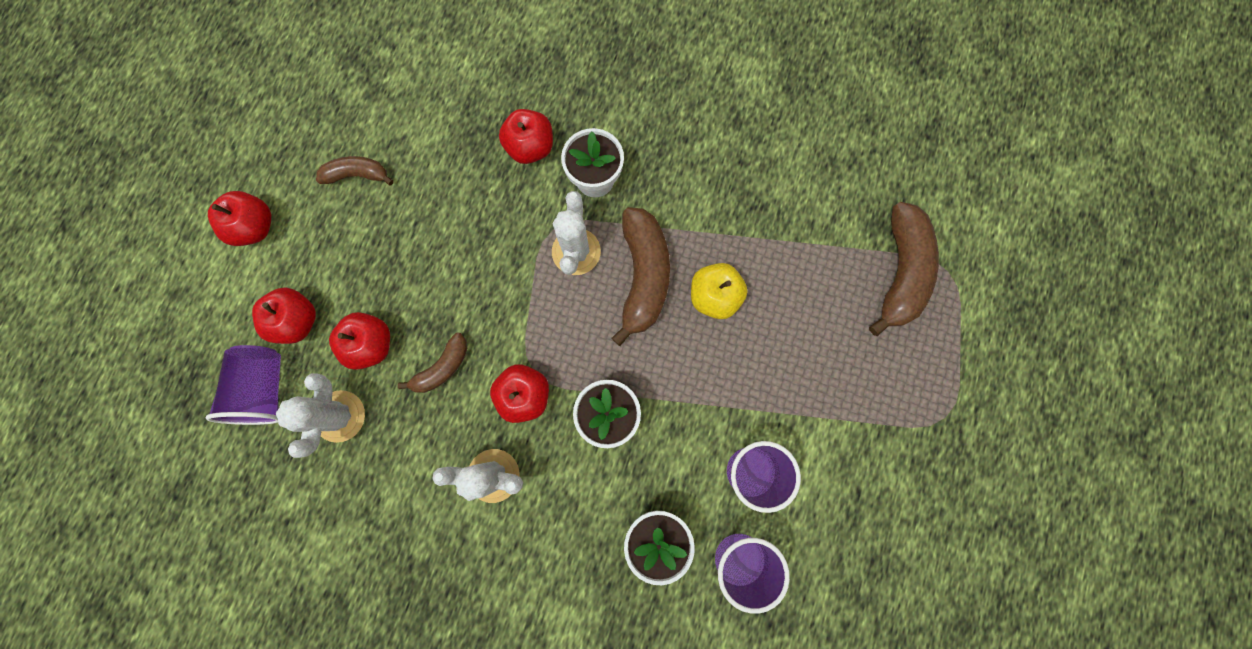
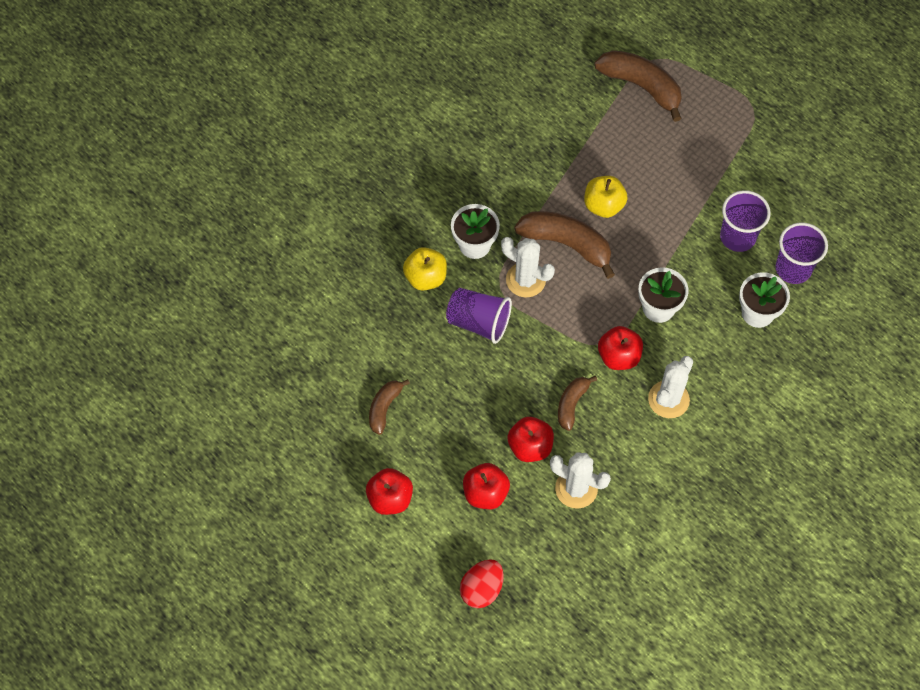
camera: 65 degrees left, 15 degrees down
(184, 365) = (482, 589): none -> red egg
(265, 389) = (529, 535): purple cup -> purple cup (479, 322)
(442, 367) = (572, 404): brown banana -> brown banana turned 135 degrees counterclockwise
(530, 147) = (425, 278): red apple -> yellow apple

